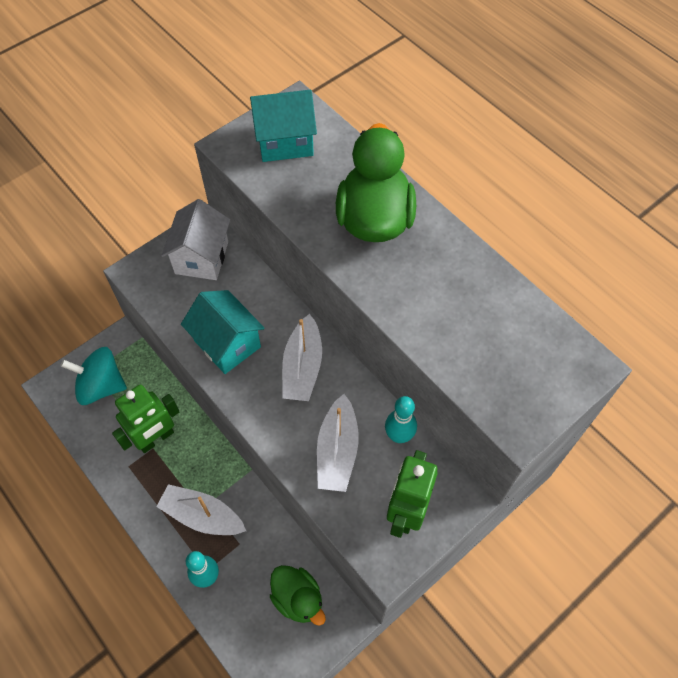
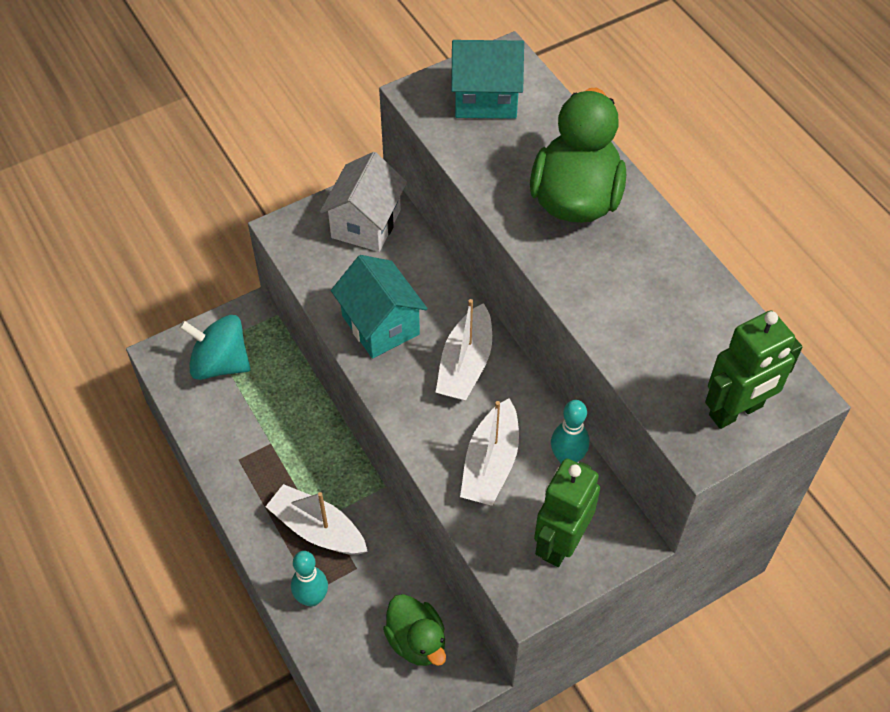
camera: 10 degrees right, 5 degrees down
(156, 439) = (276, 433): green robot -> green robot (736, 411)

